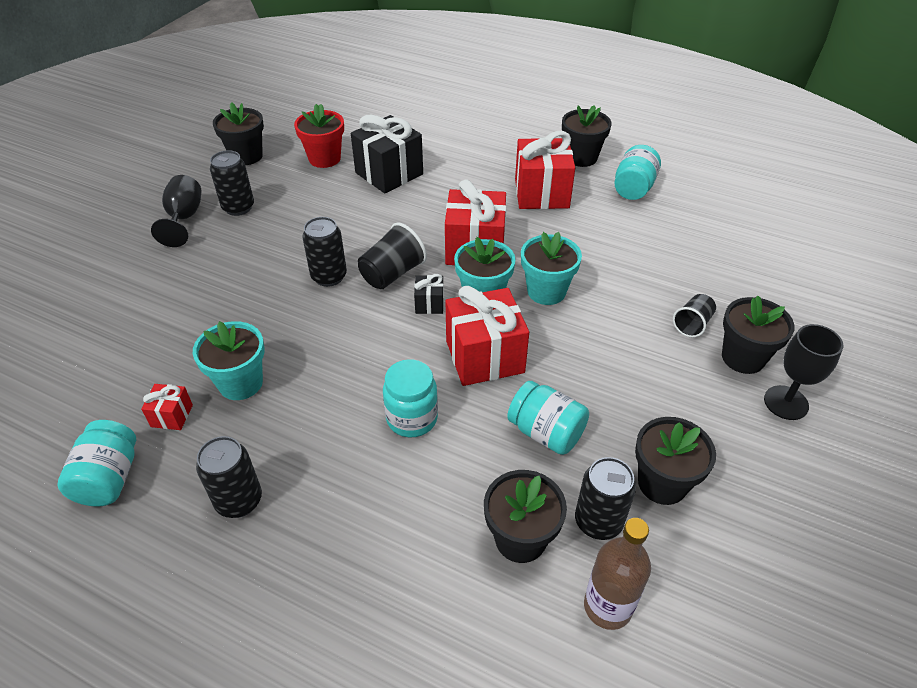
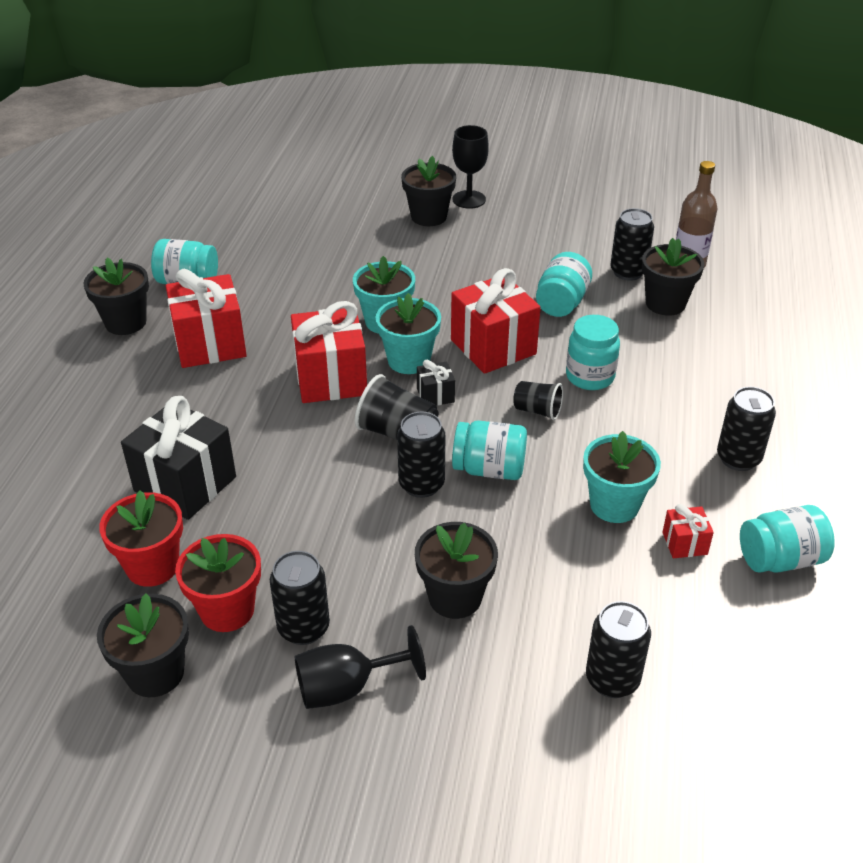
camera: 105 degrees left, 5 degrees down
(94, 331) = (612, 679): none -> black can
(272, 182) = (227, 610): none -> red flower pot
(324, 317) = (489, 469): none -> turquoise jar
(662, 483) = (577, 248): black flower pot -> black flower pot (455, 597)
(692, 324) = (398, 240): black cup -> black cup (537, 410)

